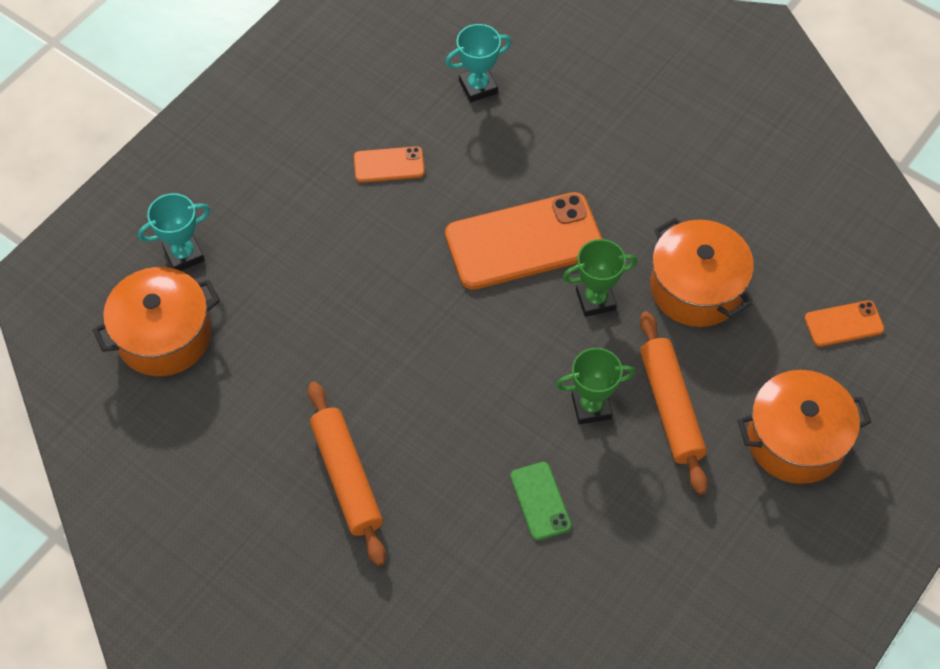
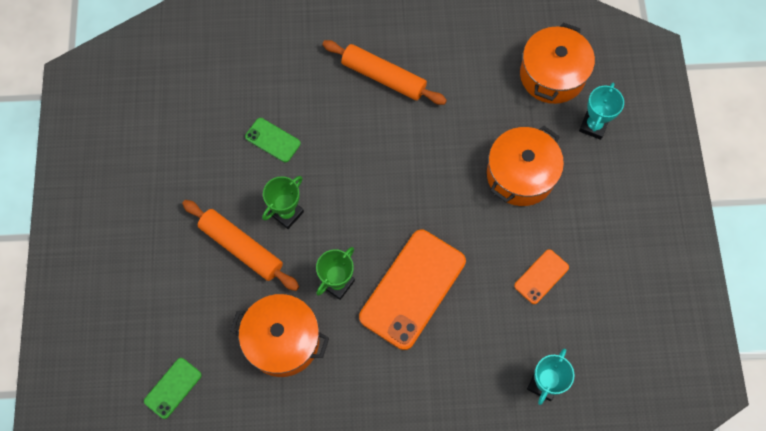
camera: 140 degrees right, 10 degrees up
(795, 440) = (154, 283): orange pot -> orange pot (520, 175)
(843, 324) = (173, 388): orange phone -> green phone

